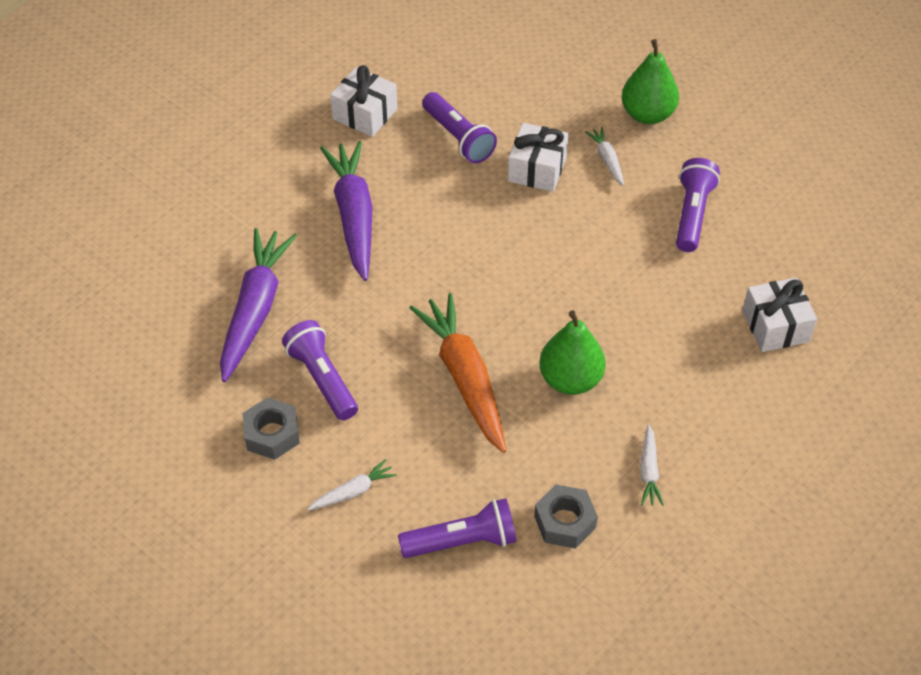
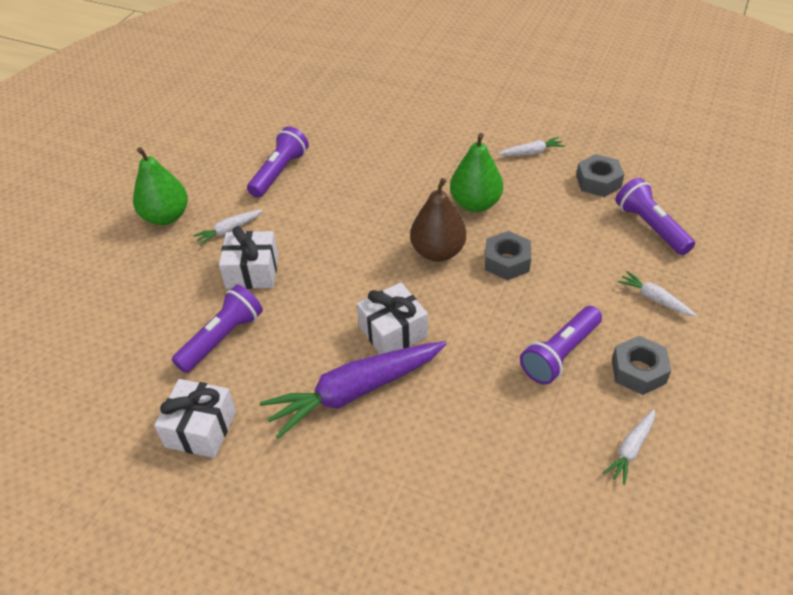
camera: 105 degrees left, 5 degrees down
(196, 391) = (631, 449): none -> white carrot
(255, 310) = (510, 435): purple carrot -> none
(464, 378) = (507, 261): orange carrot -> grey nut
(504, 322) = (438, 252): none -> brown pear
(692, 214) = (279, 172): purple flashlight -> purple flashlight turned 120 degrees clockwise
(775, 326) = (376, 118): white gift -> white gift (393, 332)

